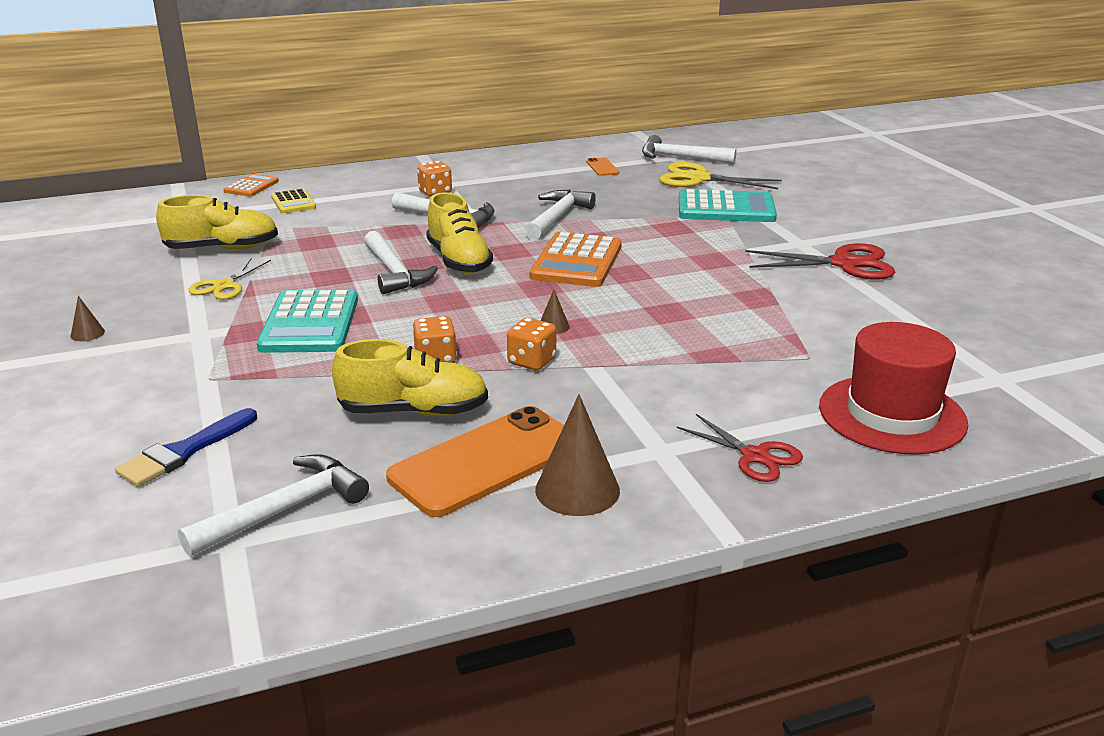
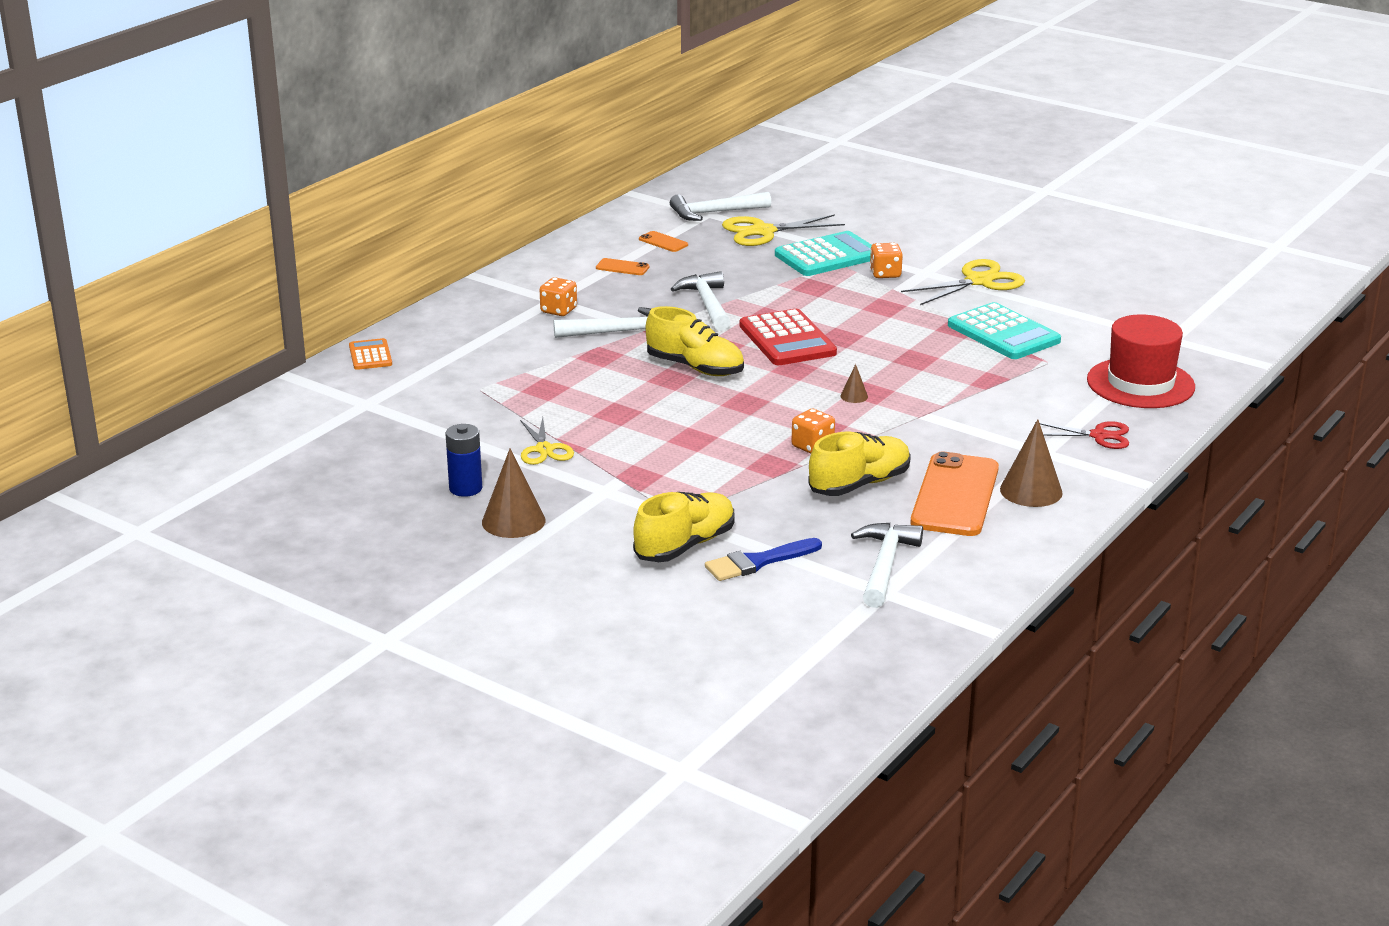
camera: 35 degrees left, 0 degrees up
(87, 333) = (513, 521): brown cone -> brown cone, size x2.06
(112, 296) = (465, 488): none -> blue battery
(184, 452) = (758, 562): blue brush -> blue brush turned 60 degrees clockwise
(222, 248) = (473, 420): yellow shoe -> yellow shoe (685, 545)
(293, 202) = (446, 359): yellow calculator -> none
(310, 323) = (674, 454): turquoise calculator -> turquoise calculator (1003, 333)
(394, 272) = (662, 393): white hammer -> none
(531, 361) = (880, 425): orange dice -> orange dice (885, 274)
(538, 176) = (622, 267): none -> orange phone
(576, 261) = (787, 339): orange calculator -> red calculator
(844, 264) = (979, 281): red scissors -> yellow scissors

